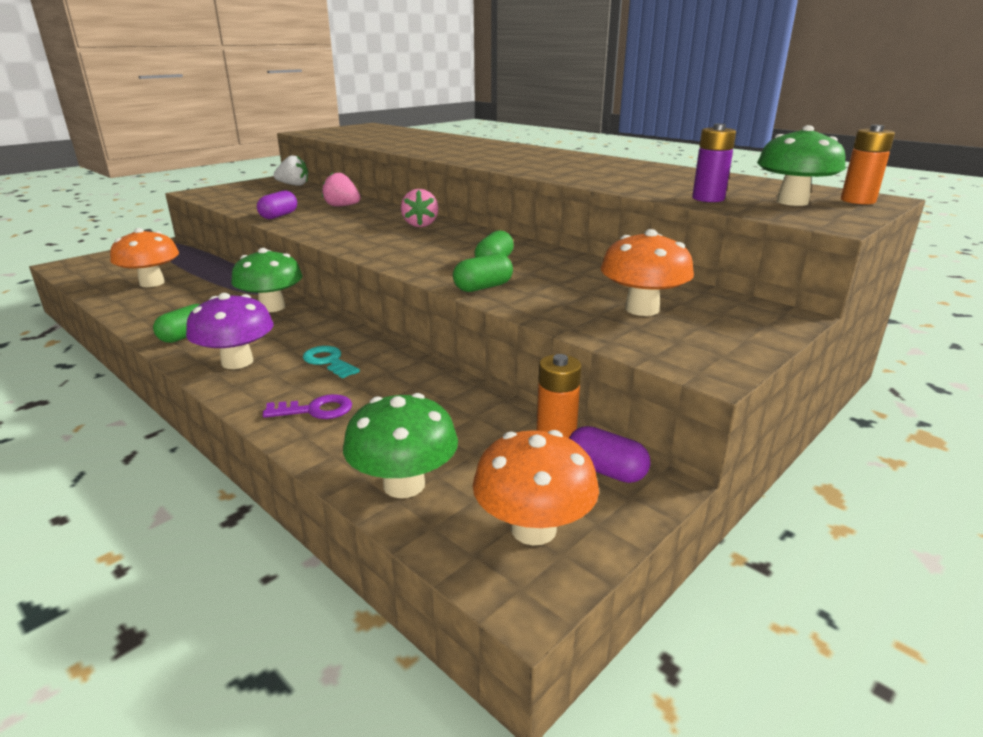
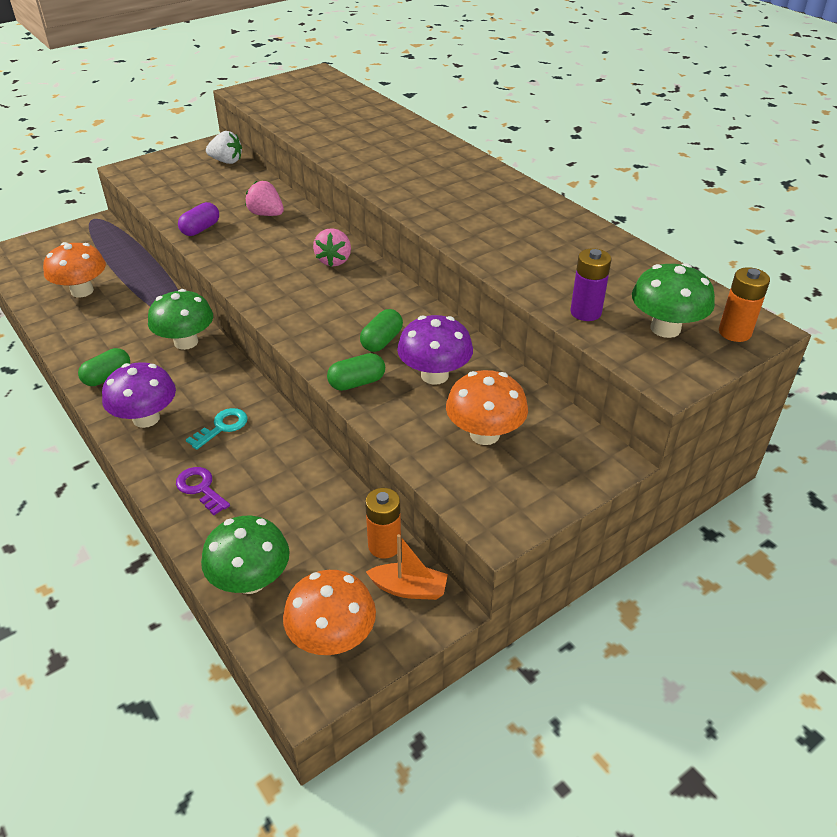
camera: 10 degrees right, 15 degrees up
(315, 410) = (200, 488): purple key -> purple key turned 135 degrees counterclockwise
(328, 361) = (222, 427): turquoise key -> turquoise key turned 75 degrees clockwise
(562, 278) = (434, 375): none -> purple mushroom
(605, 471) = (409, 589): purple capsule -> orange boat

